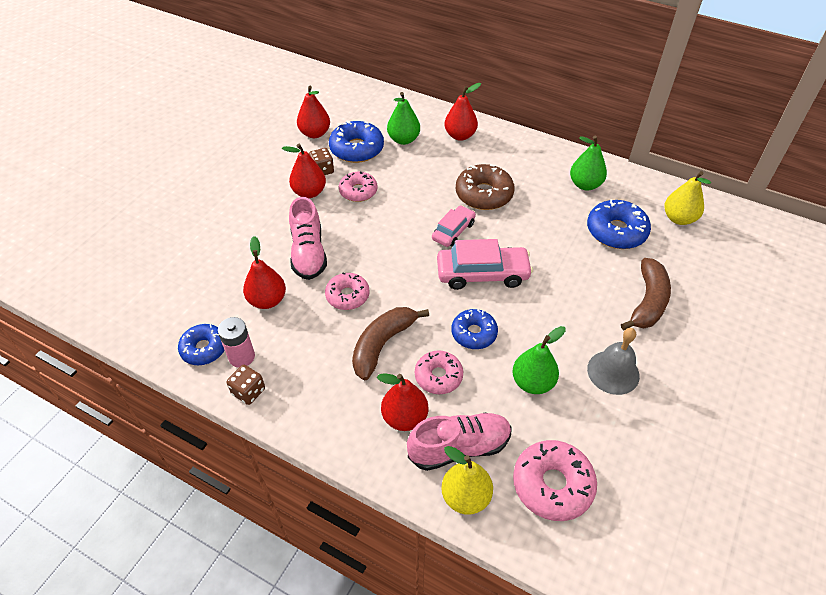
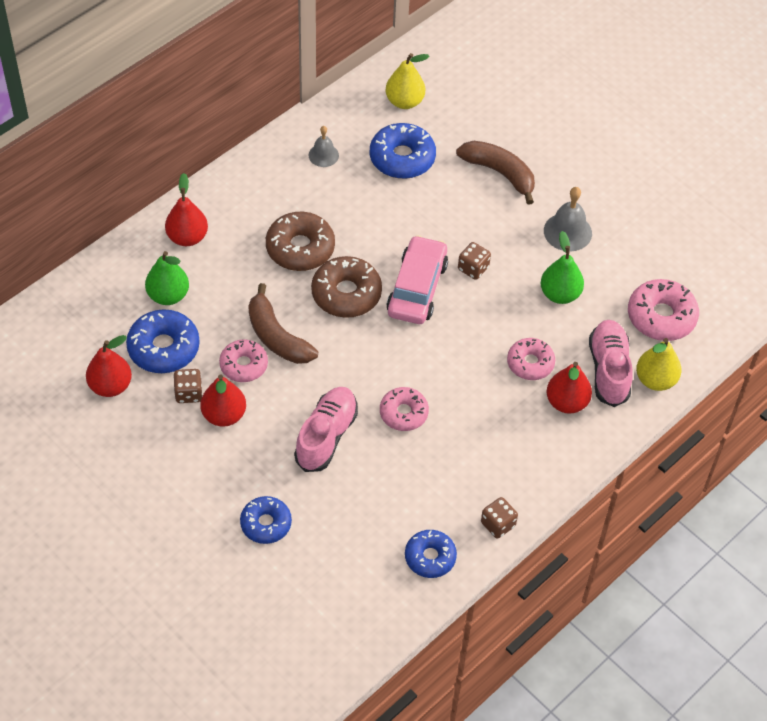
camera: 75 degrees left, 5 degrees up
(241, 357) = (452, 524): pink battery -> none
(267, 300) = (383, 488): red pear -> none
(308, 253) = (326, 436): pink shoe -> pink shoe turned 75 degrees counterclockwise
(382, 345) = (478, 398): brown banana -> brown banana (277, 337)
(453, 231) = (346, 294): pink car -> brown donut
(474, 333) = (490, 320): blue donut -> blue donut (266, 524)
(525, 307) = (473, 268): none -> brown dice
(585, 185) = (323, 155): green pear -> grey bell

